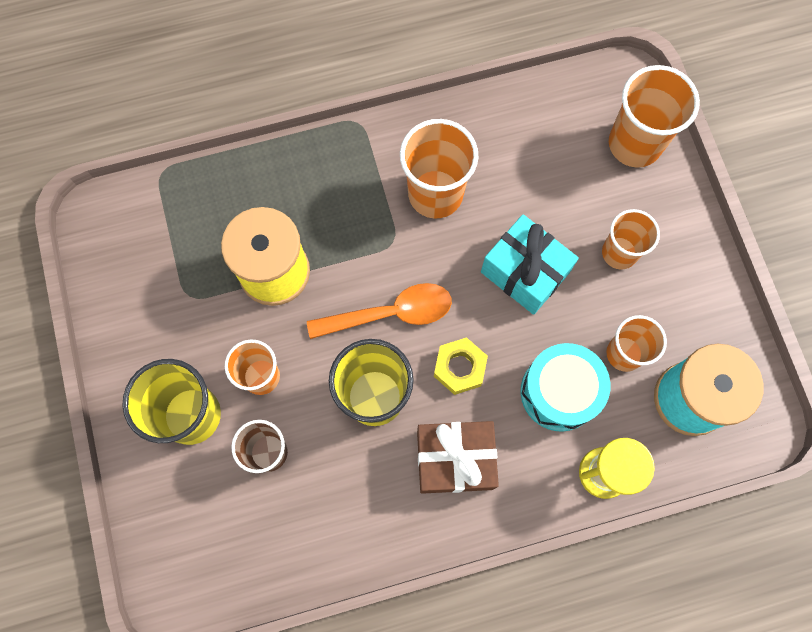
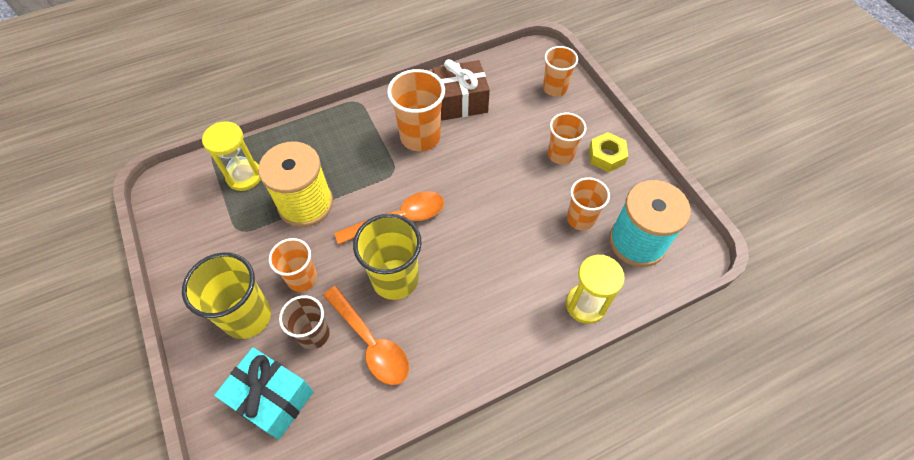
camera: 10 degrees left, 15 degrees down
(199, 217) = (244, 176): none -> yellow hourglass
(335, 475) = (371, 343): none -> orange spoon
(454, 460) = (466, 315): brown gift -> brown gift (460, 102)
(459, 368) = (458, 248): yellow nut -> yellow nut (606, 156)
(525, 272) = (495, 176): turquoise gift -> turquoise gift (272, 398)
(559, 392) = (538, 253): turquoise drum -> none
(634, 144) = (555, 88): orange cup -> orange cup, size x0.64

